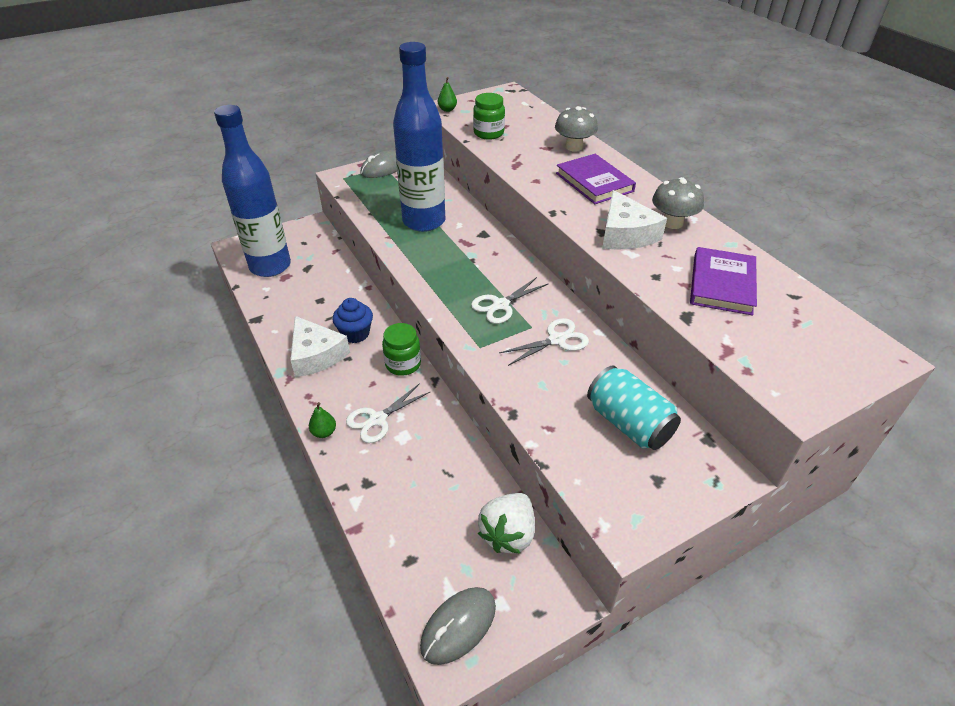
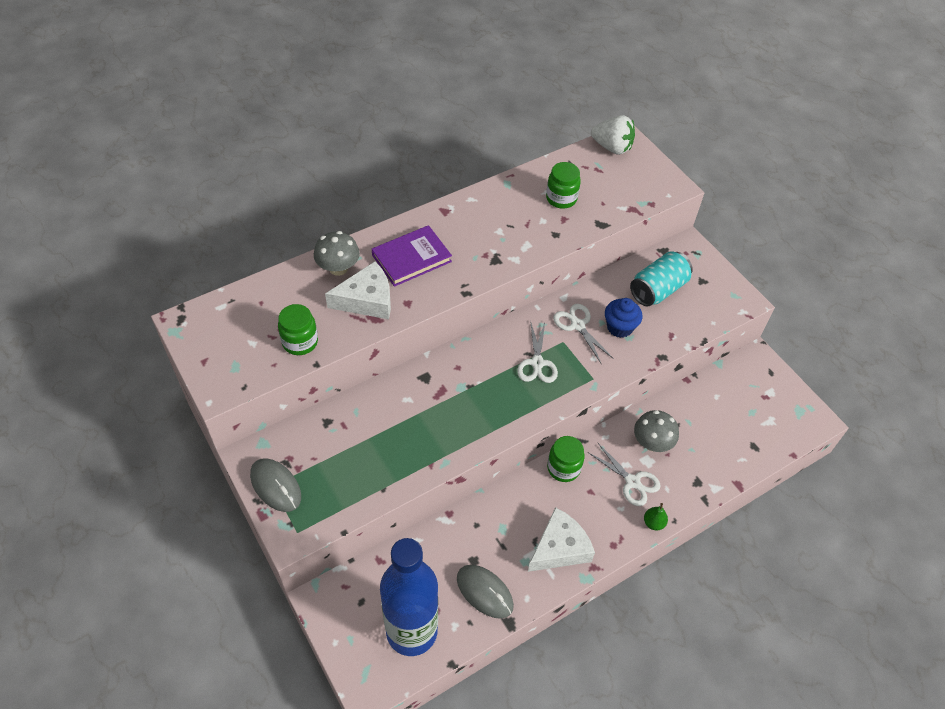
camera: 95 degrees left, 10 degrees up
(355, 334) = (525, 515): blue cupcake -> blue cupcake (619, 327)
(424, 221) = (401, 432): blue bottle -> none
(447, 110) = (230, 385): green pear -> none
(458, 626) = (791, 415): grey mouse -> grey mouse (484, 592)
(501, 305) = (537, 363): white scissors -> white scissors turned 45 degrees clockwise
(508, 534) = (720, 387): white strawberry -> white strawberry (612, 147)
(625, 234) = (498, 245): white cheese -> white cheese (367, 300)
(672, 223) = (479, 213): grey mushroom -> grey mushroom (652, 443)
(722, 284) = (561, 198): purple book -> green jar

